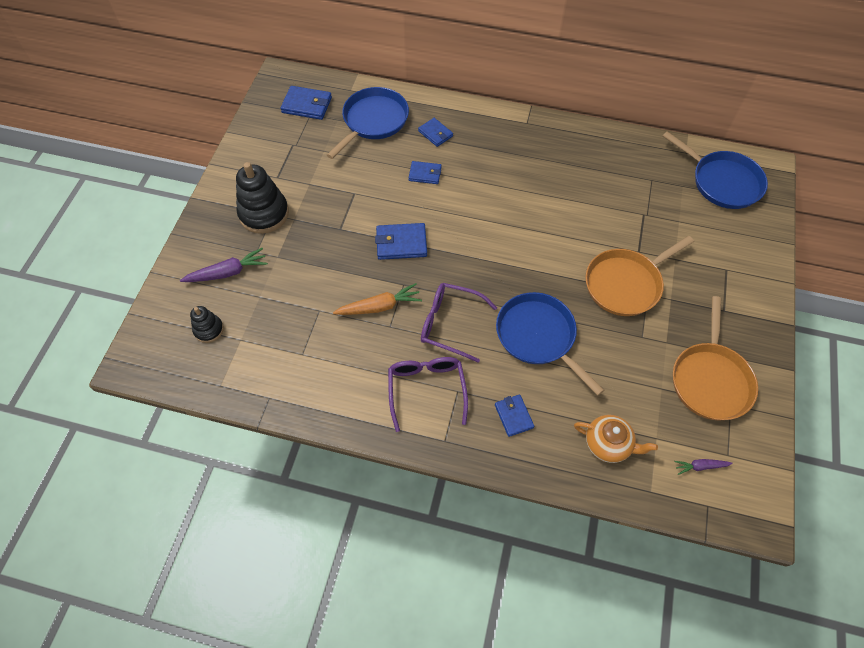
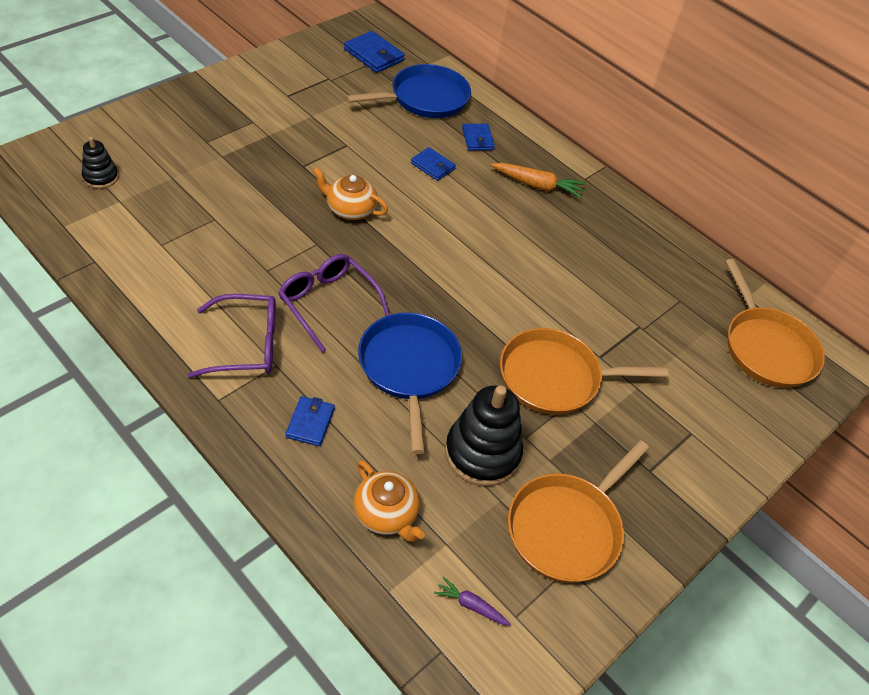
camera: 25 degrees right, 10 degrees down
(228, 272) = (165, 143): purple carrot -> none
(264, 214) = (245, 116): black stacking toy -> black stacking toy (482, 453)
(379, 306) = (274, 249): orange carrot -> orange carrot (537, 185)
(401, 243) = (350, 209): blue wallet -> orange teapot
(426, 389) = (246, 345): purple glasses -> purple glasses turned 60 degrees clockwise
(722, 182) = (766, 348): blue pan -> orange pan

